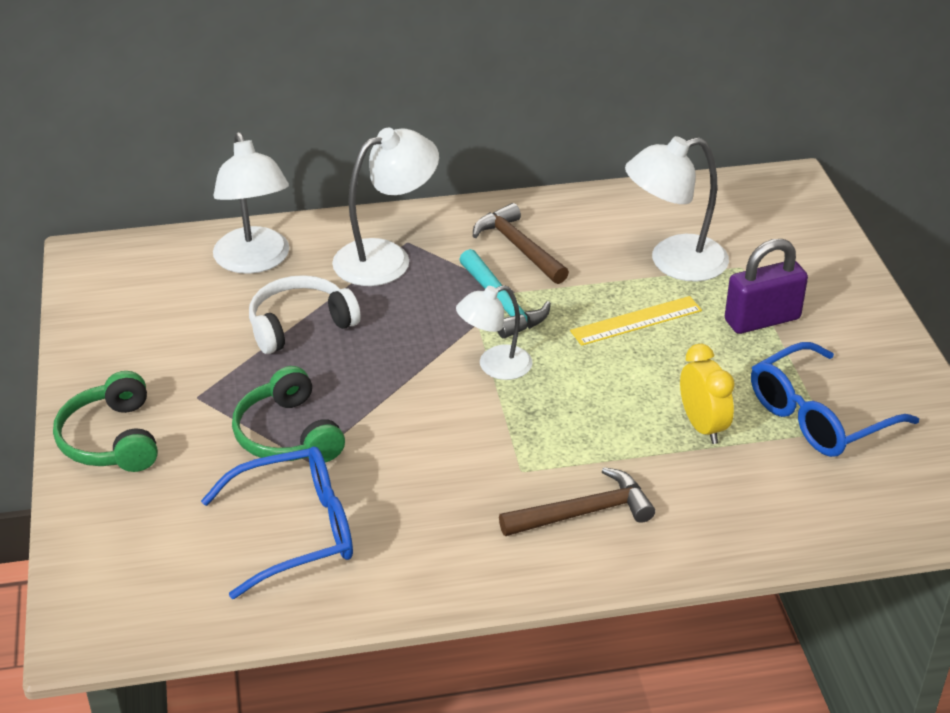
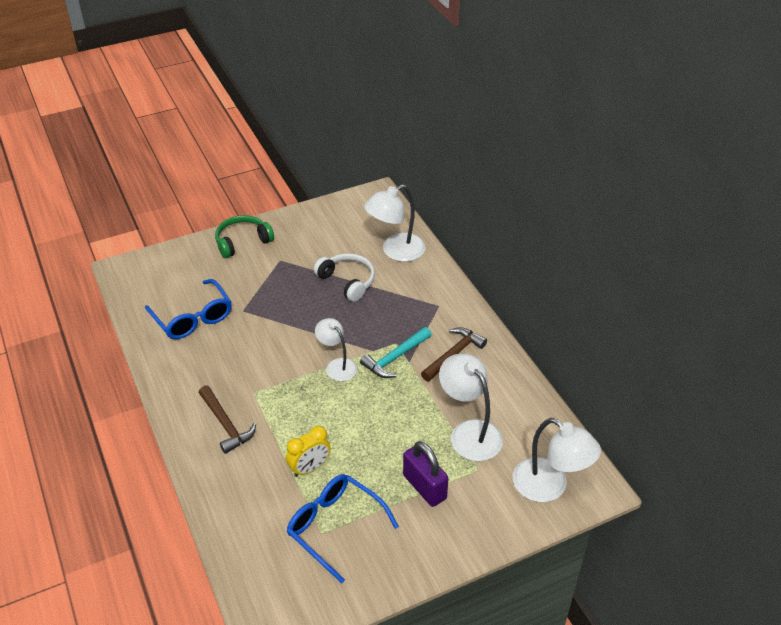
camera: 75 degrees right, 5 degrees up
(288, 435) = (260, 298): green headphones -> none
(386, 258) = (419, 300): white lamp -> white lamp (549, 487)
(636, 321) = (400, 422): yellow ruler -> none

